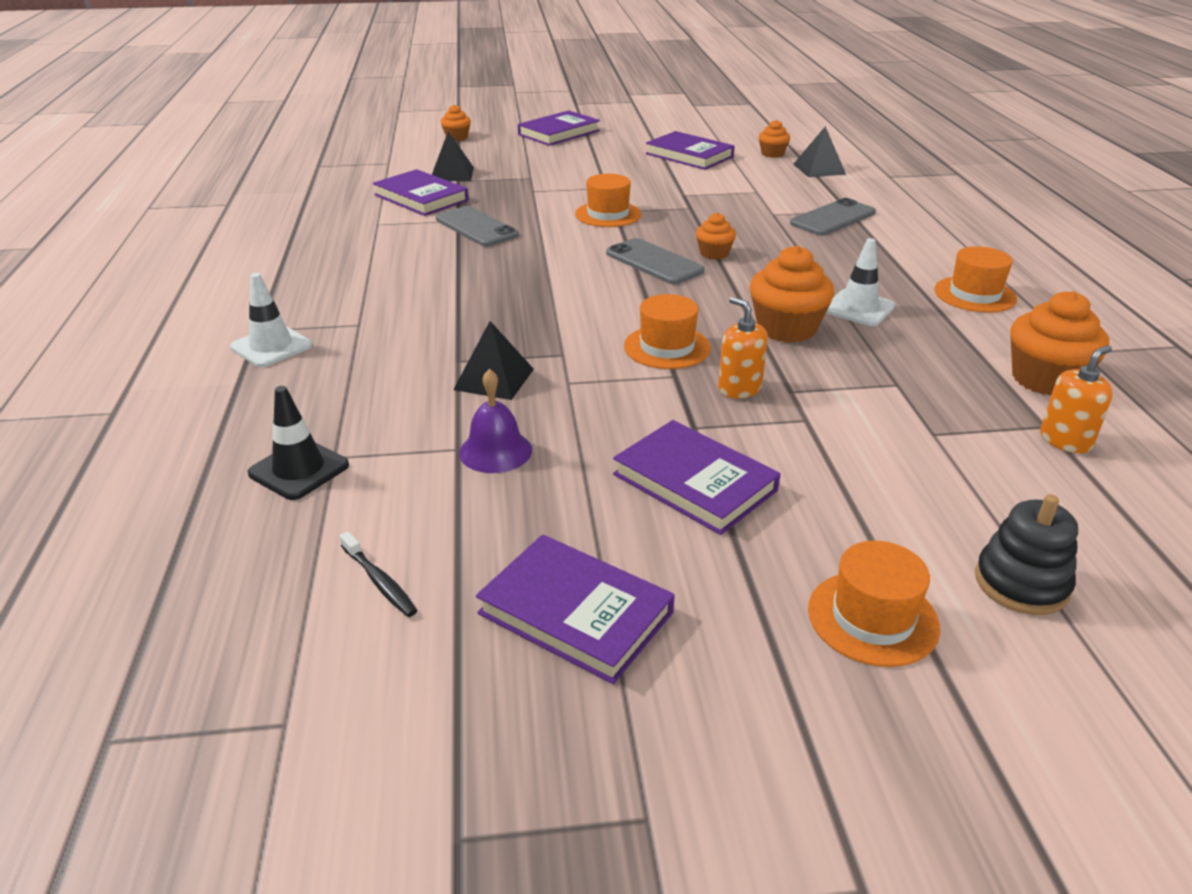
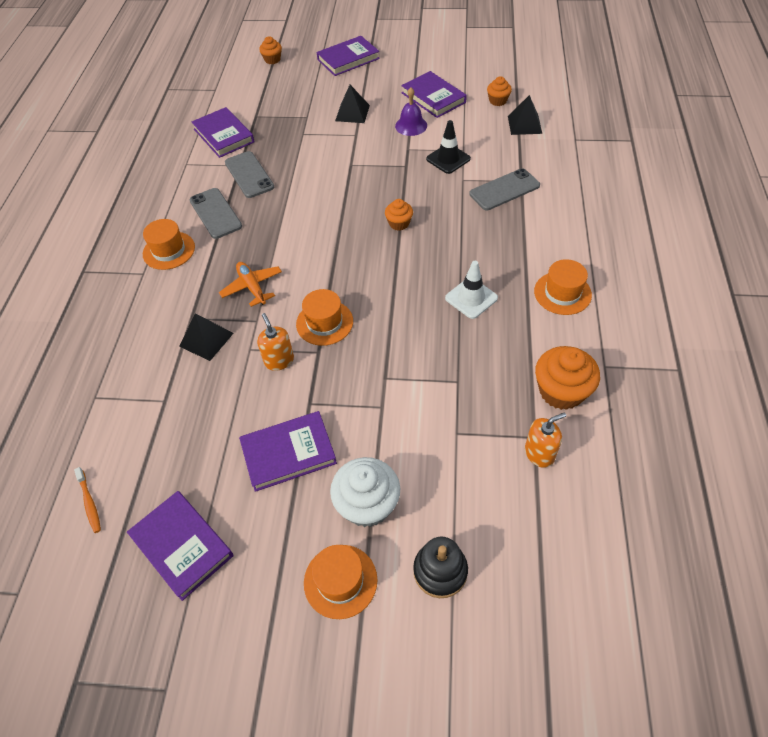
camera: 15 degrees right, 20 degrees up
(271, 346) = (86, 289): white traffic cone -> none
(299, 469) = (72, 405): black traffic cone -> black traffic cone (448, 159)
(379, 582) = (89, 503): black toothbrush -> orange toothbrush
(452, 174) = (253, 107): black pyramid -> black pyramid (352, 113)
(495, 451) = (185, 406): purple bell -> purple bell (411, 125)
(538, 324) = (252, 287): none -> orange plane
(608, 214) = (344, 168): orange hat -> orange hat (169, 250)
(654, 262) = (353, 229): grey phone -> grey phone (215, 213)
(694, 482) = (288, 453): purple book -> purple book turned 75 degrees counterclockwise
(739, 388) = (353, 370): orange soap dispenser -> orange soap dispenser (279, 360)
(786, 328) = (411, 313): orange cupcake -> none
(855, 523) = (367, 504): none -> white cupcake

